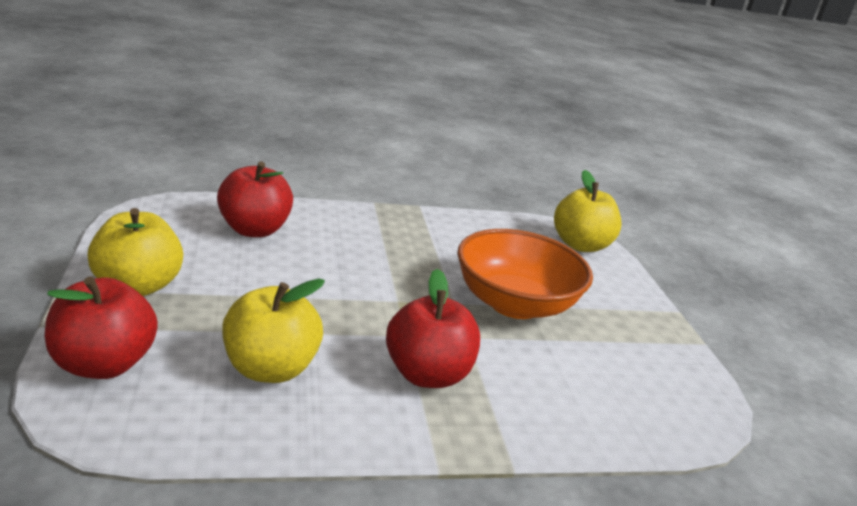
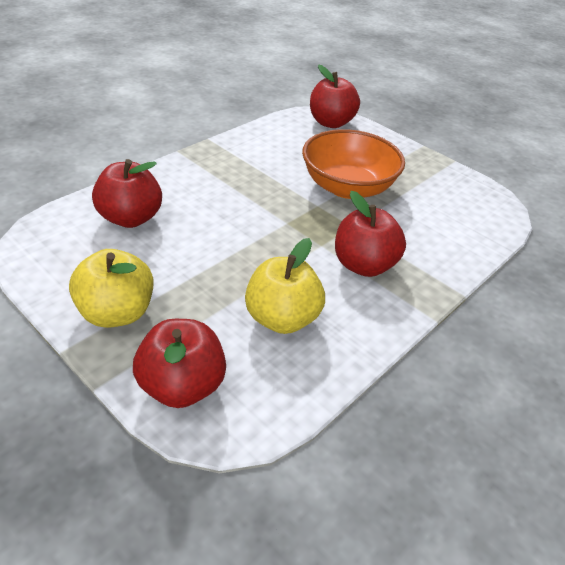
camera: 35 degrees left, 15 degrees up
(580, 245) = (331, 123): yellow apple -> red apple

